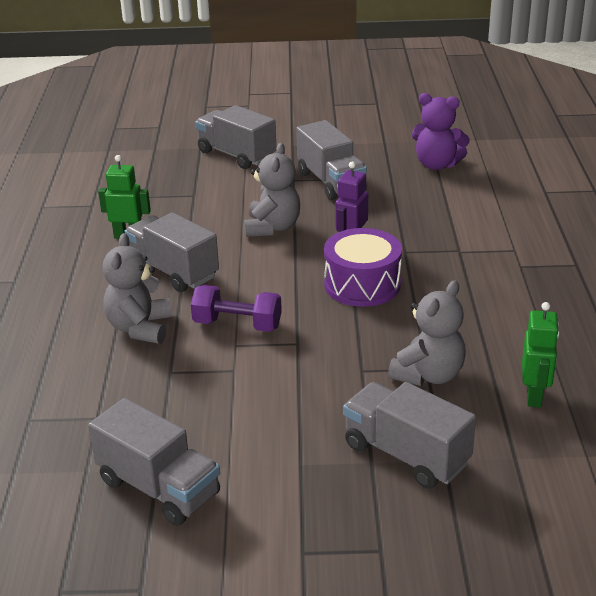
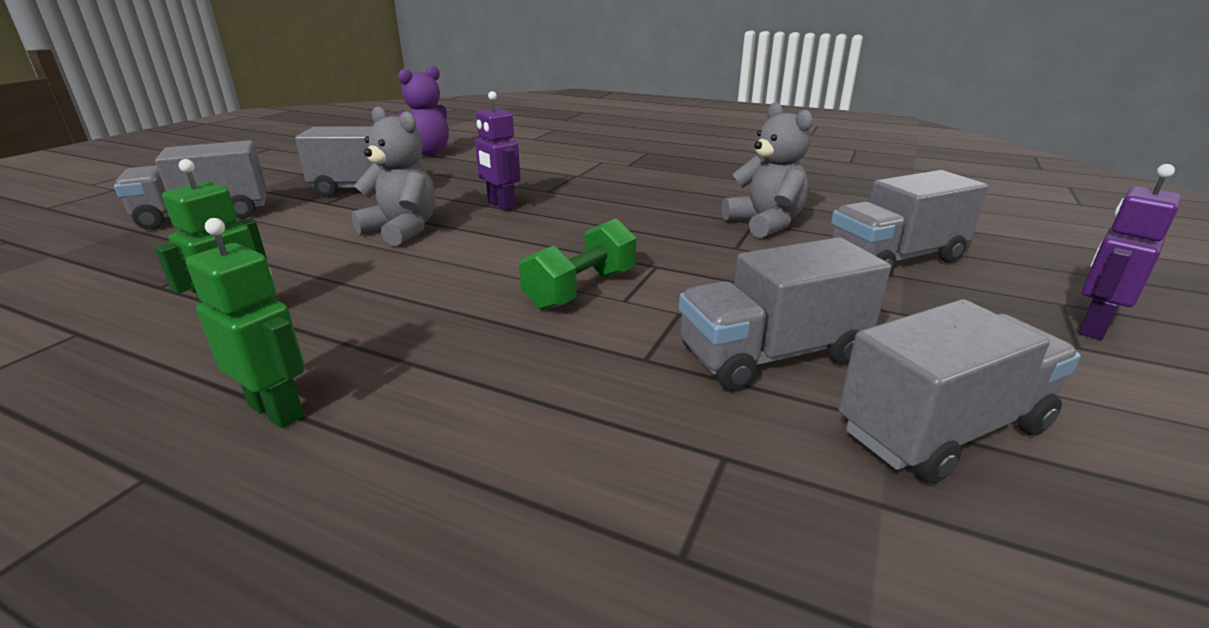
camera: 65 degrees left, 5 degrees down
(140, 328) = (505, 361): grey teddy bear -> none
(173, 271) = (394, 305): grey truck -> grey truck (772, 355)
(237, 325) = (581, 290): purple dumbbell -> green dumbbell
(342, 563) = (1092, 327): none -> purple robot
(362, 284) = (581, 216): purple drum -> none
(534, 396) = (821, 198): green robot -> green robot (277, 410)

